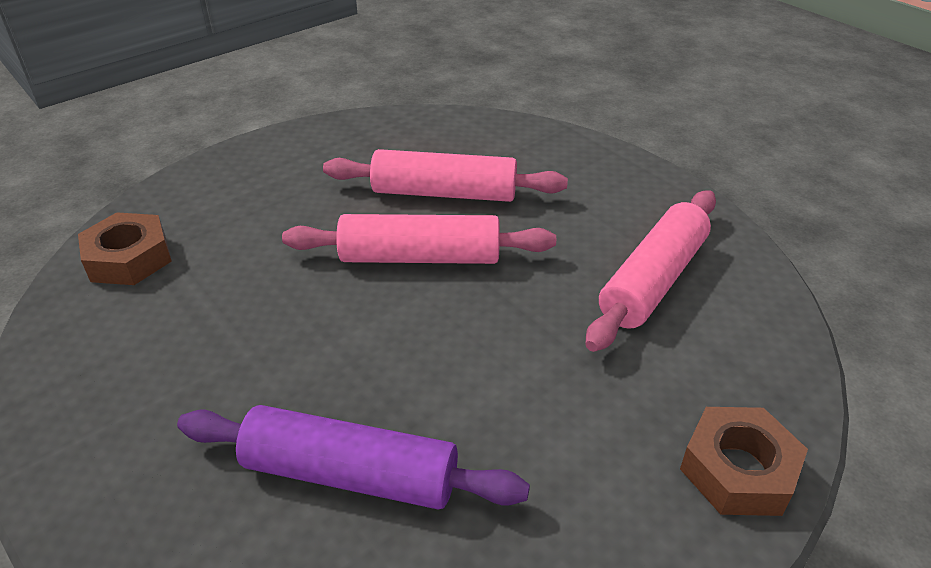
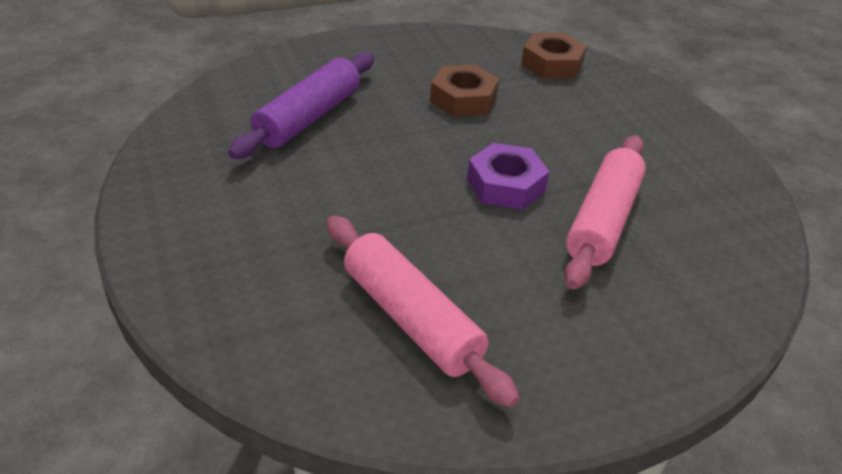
camera: 105 degrees right, 0 degrees up
(420, 257) = (505, 185): pink rolling pin -> purple nut
(738, 470) = (185, 277): brown nut -> brown nut (463, 99)

